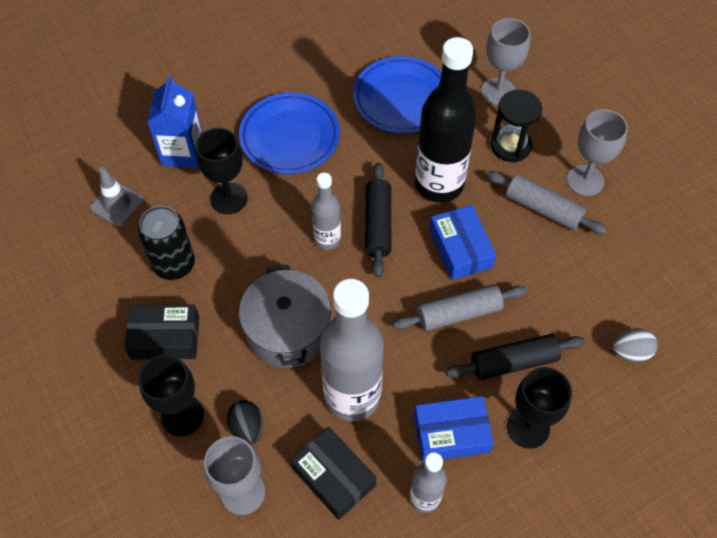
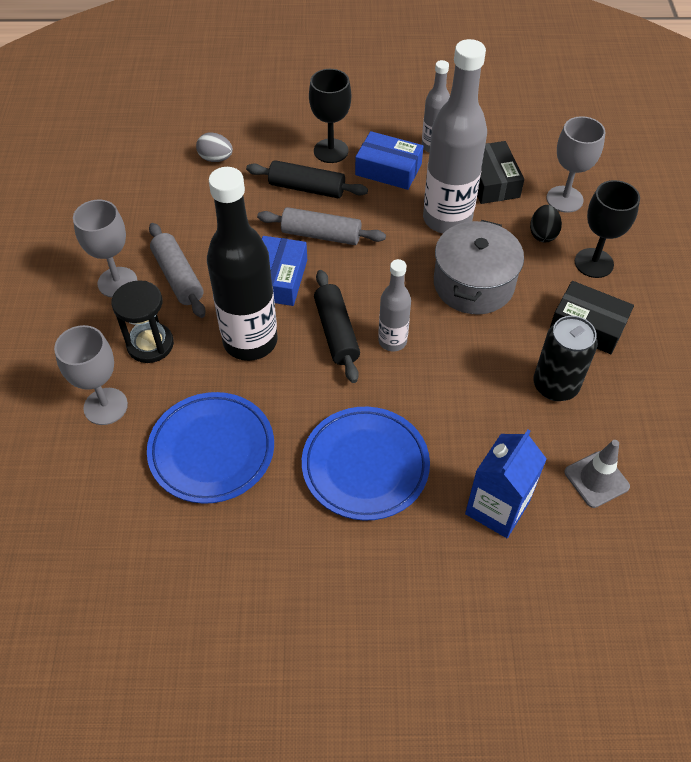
camera: 150 degrees left, 5 degrees down
(229, 198) = (469, 427): black goblet -> none
(377, 225) = (336, 332): black rolling pin -> black rolling pin turned 45 degrees counterclockwise

